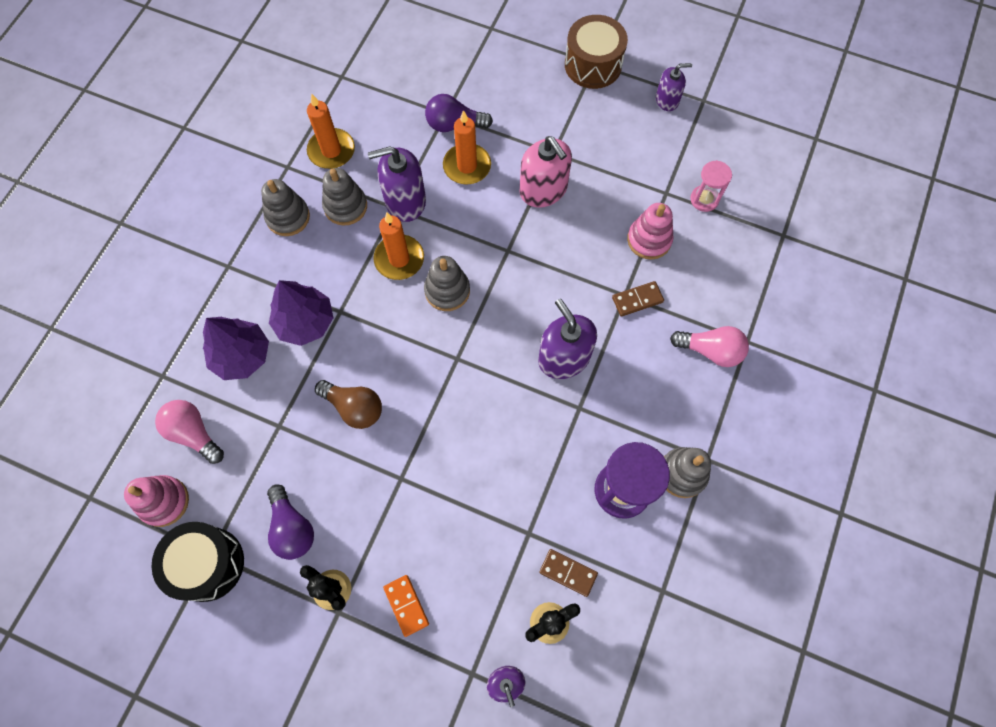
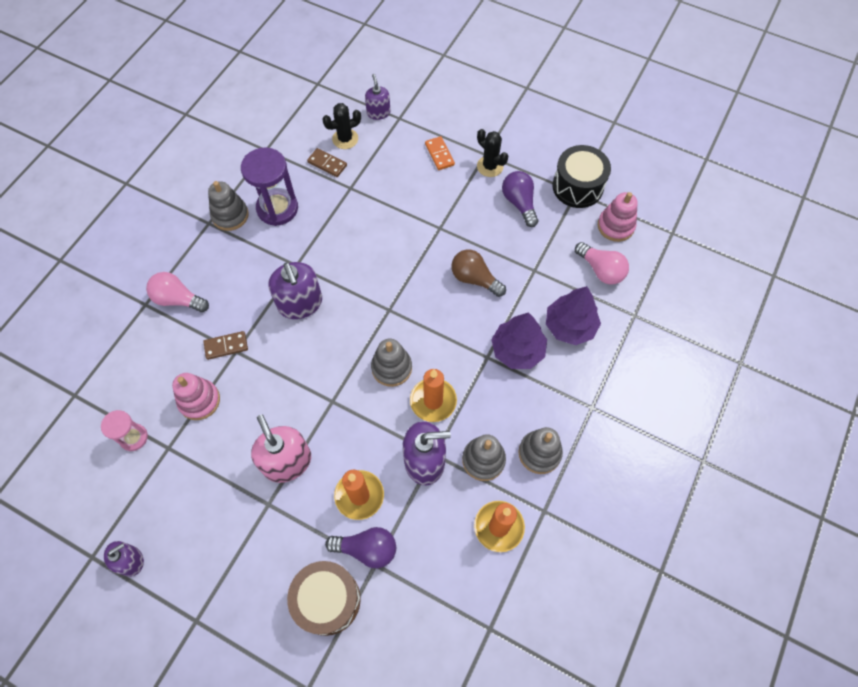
camera: 175 degrees left, 5 degrees down
(593, 65) = (199, 619): brown drum -> brown drum (327, 600)
(667, 100) = (131, 561): purple soap dispenser -> purple soap dispenser turned 150 degrees clockwise

